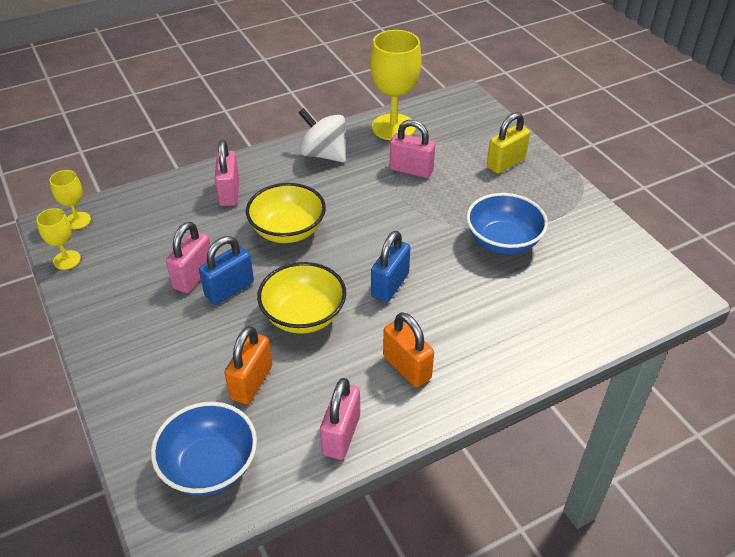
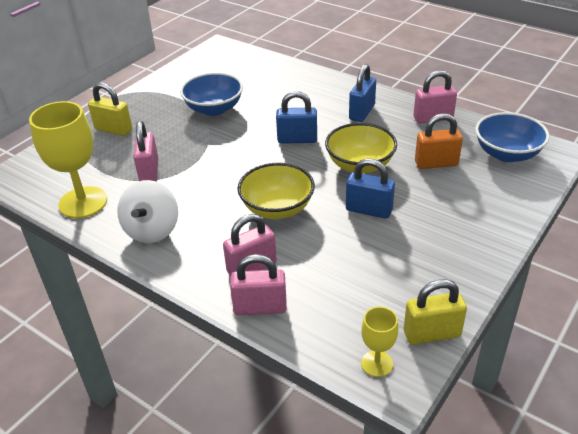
camera: 115 degrees left, 5 degrees down
(67, 260) = (431, 334): yellow goblet -> yellow padlock
(193, 276) = (373, 236): pink padlock -> pink padlock (260, 307)
(407, 367) = (362, 112): orange padlock -> blue padlock

